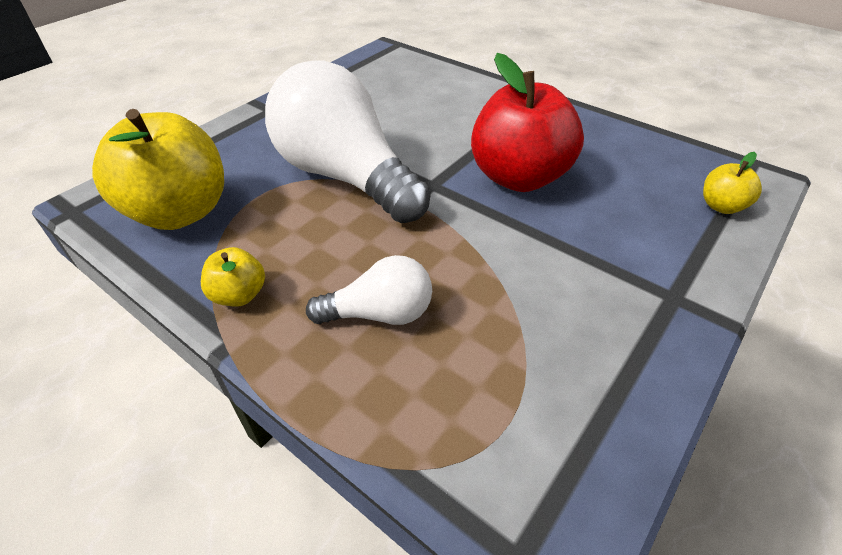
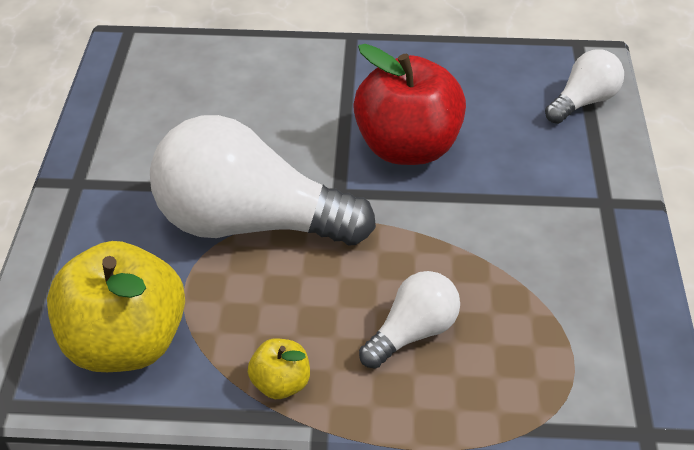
camera: 35 degrees left, 0 degrees up
(721, 206) = (583, 102): yellow apple -> white light bulb

